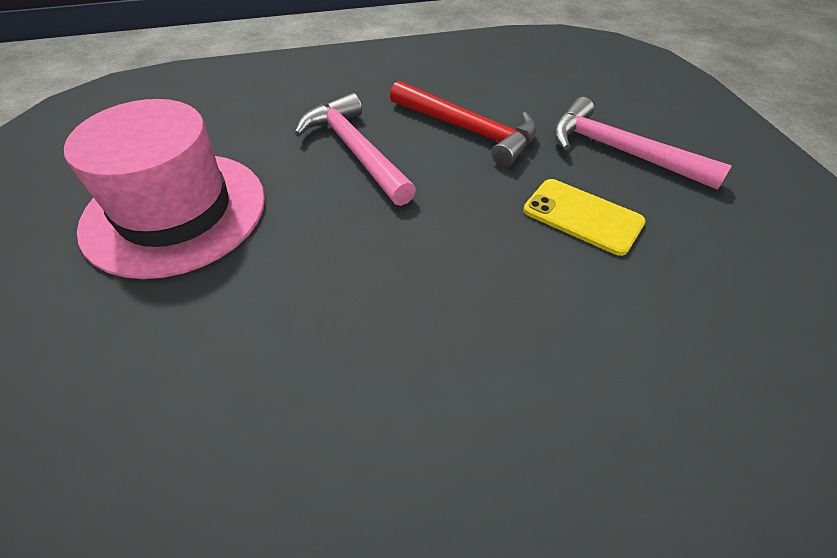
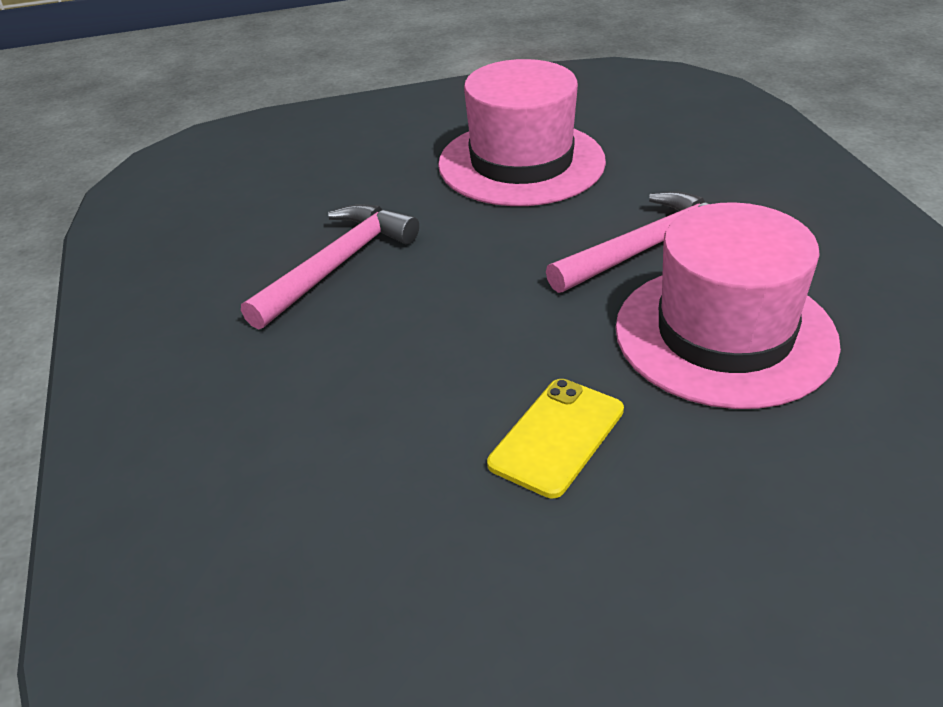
camera: 90 degrees right, 10 degrees down
(468, 130) = (725, 335): red hammer -> pink hat
(620, 151) = (726, 497): pink hammer -> pink hammer (337, 265)

